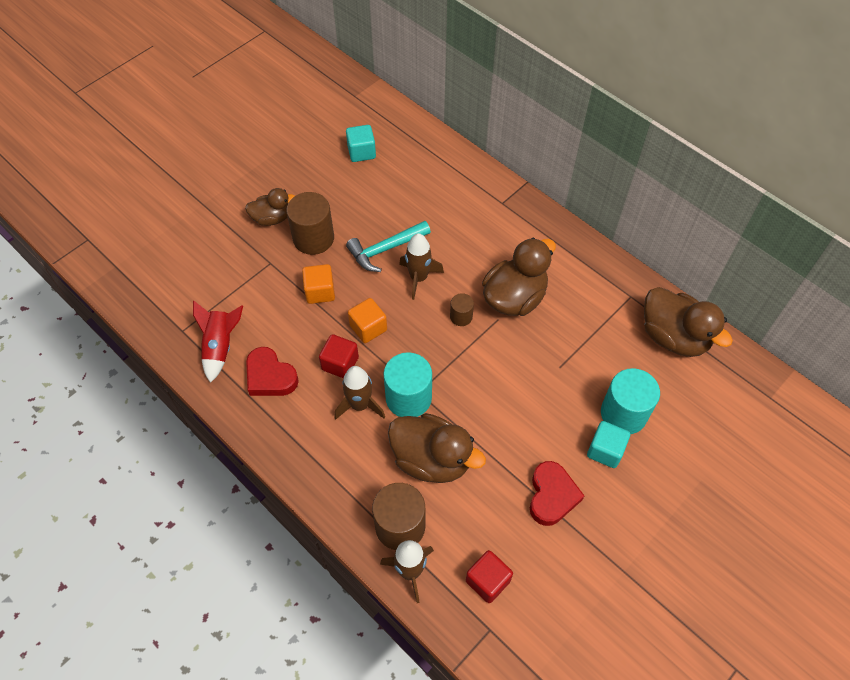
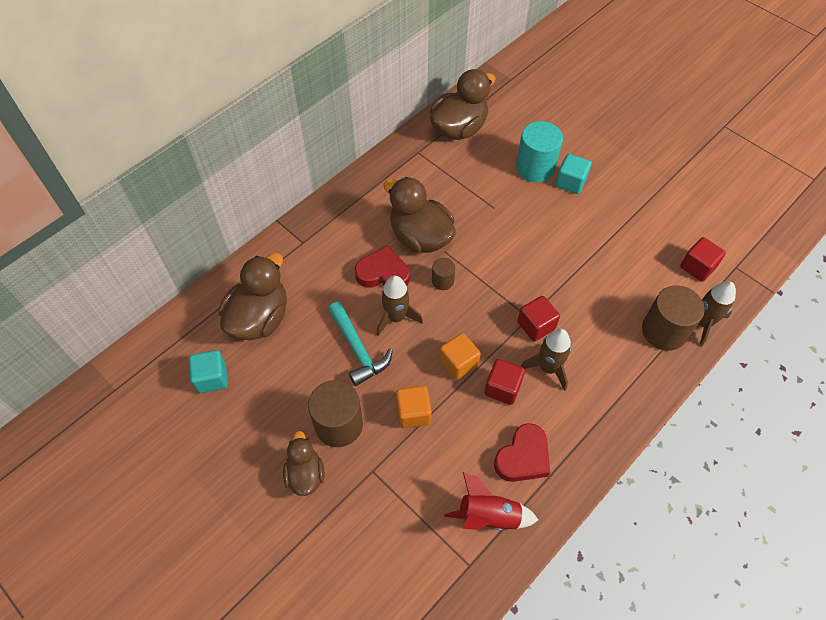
camera: 90 degrees left, 0 degrees up
(408, 398) = (536, 325): turquoise cylinder -> red cube
(432, 459) = (597, 306): brown duck -> brown duck (259, 318)
(552, 496) = (616, 220): red heart -> red heart (383, 273)

